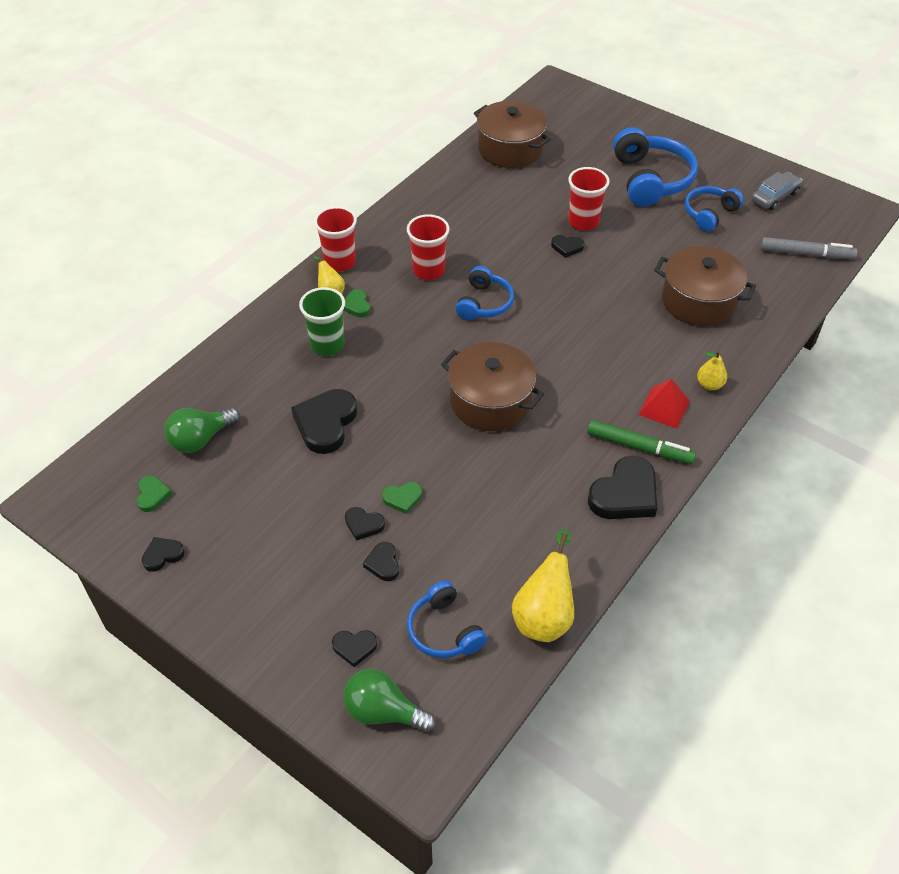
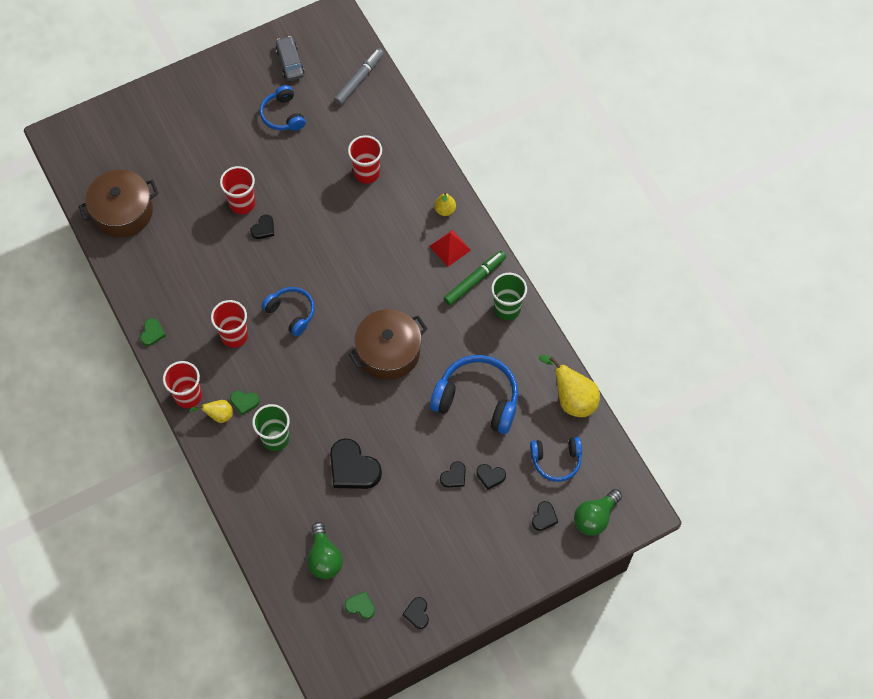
camera: 65 degrees left, 15 degrees up
(402, 498) = (444, 444): green heart -> green heart (152, 333)
(625, 494) = (507, 308): black heart -> green cup
(650, 179) = (221, 132): blue headphones -> blue headphones (477, 399)
(699, 301) = (367, 173): brown pot -> red cup

